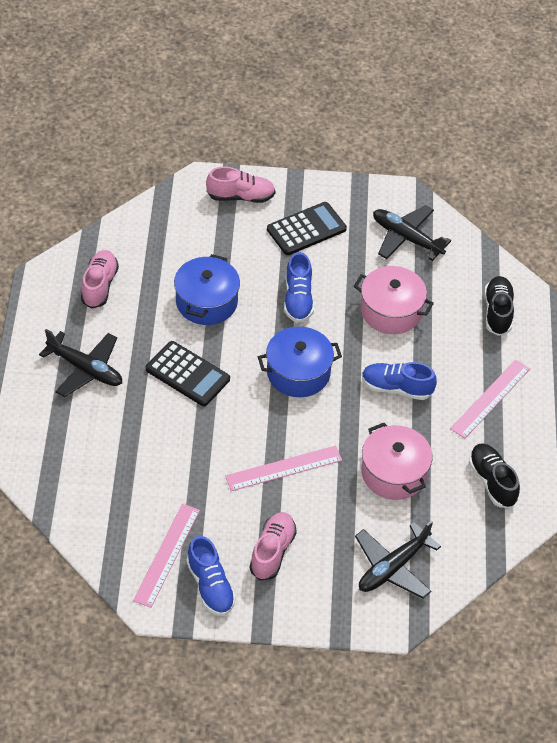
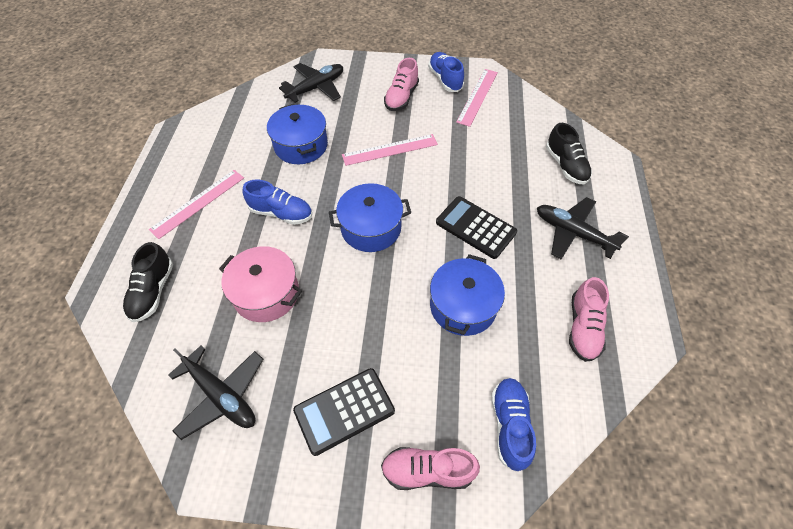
camera: 175 degrees left, 5 degrees up
(298, 299) = (364, 308): blue shoe -> blue shoe (510, 425)
(394, 473) = (301, 145): pink pot -> blue pot
(492, 482) = (224, 139): black shoe -> black shoe (565, 165)

